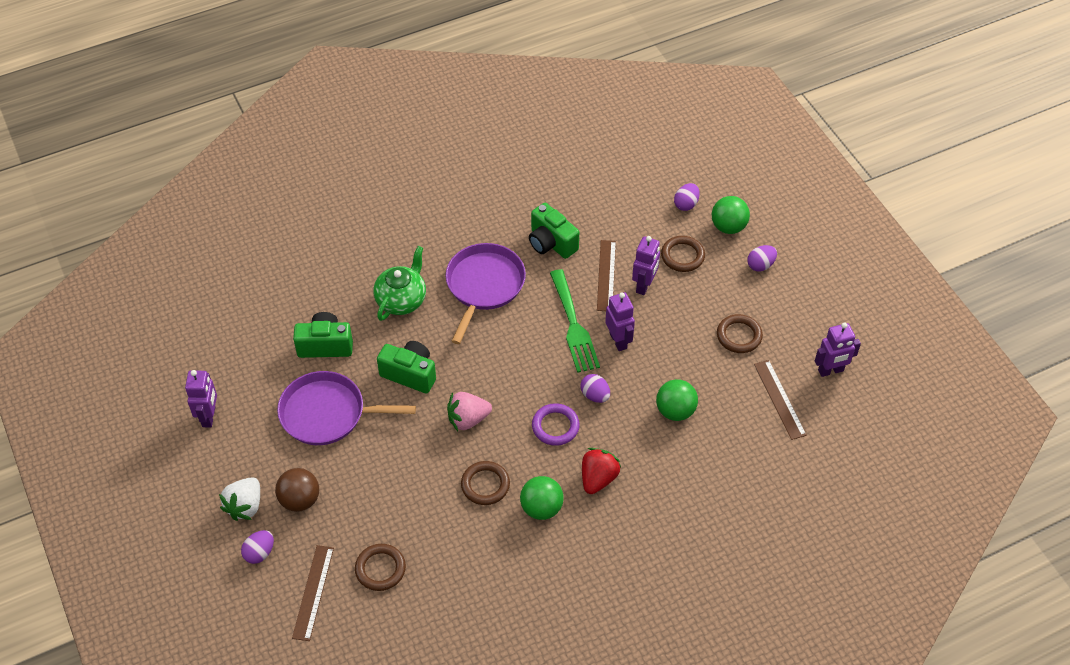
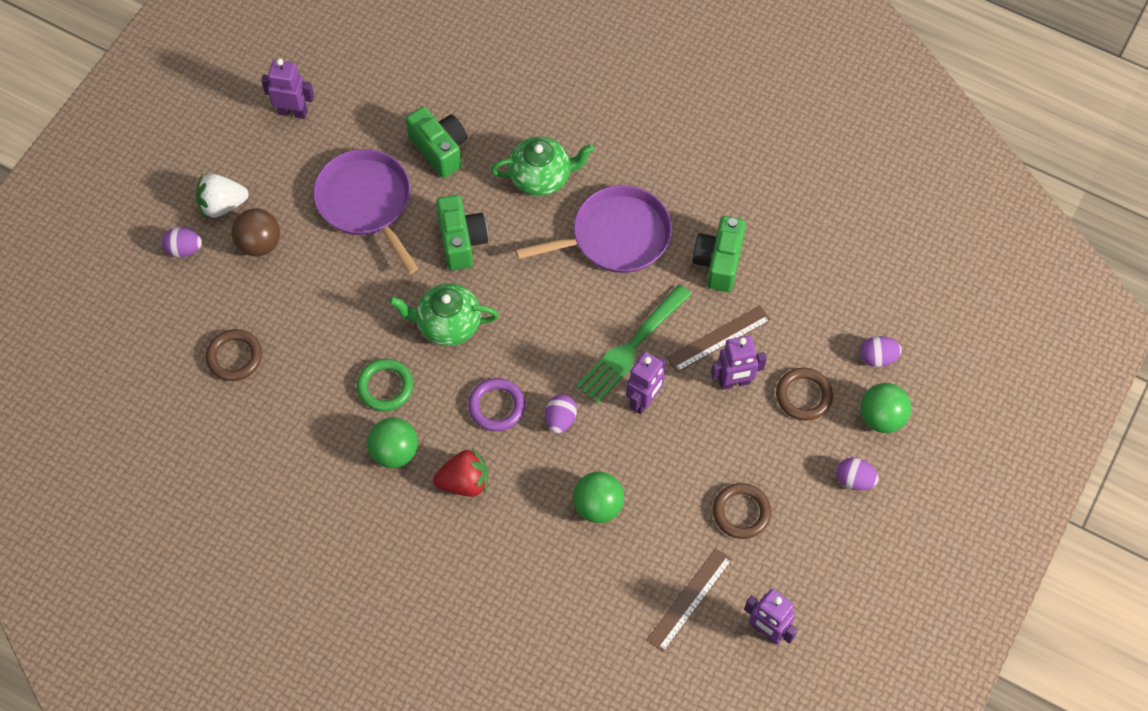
camera: 55 degrees right, 10 degrees up
(209, 417) = (293, 112): purple robot -> purple robot turned 135 degrees counterclockwise
(313, 592) = (174, 319): brown ruler -> none
(468, 419) = (447, 324): pink strawberry -> green teapot
(485, 485) = (385, 387): brown ring -> green ring

